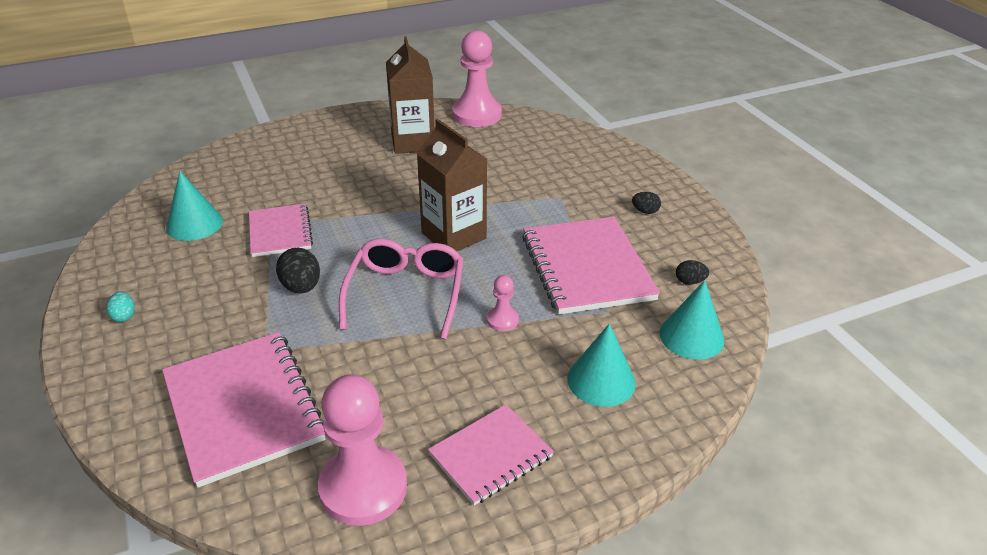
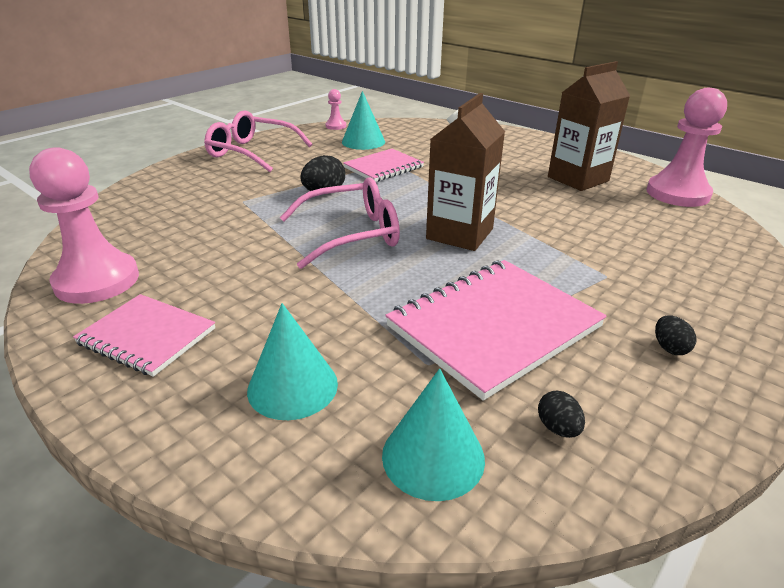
camera: 65 degrees right, 5 degrees down
(124, 316) = (251, 152): turquoise egg -> pink glasses
(244, 408) = (175, 211): pink notebook -> none
(502, 320) = (352, 293): pink pawn -> pink pawn (336, 126)

